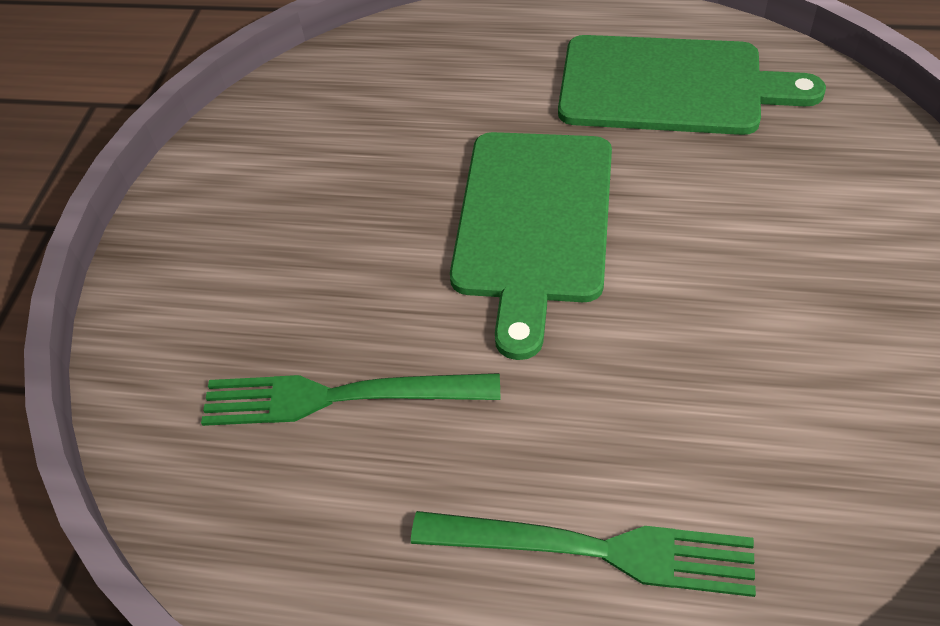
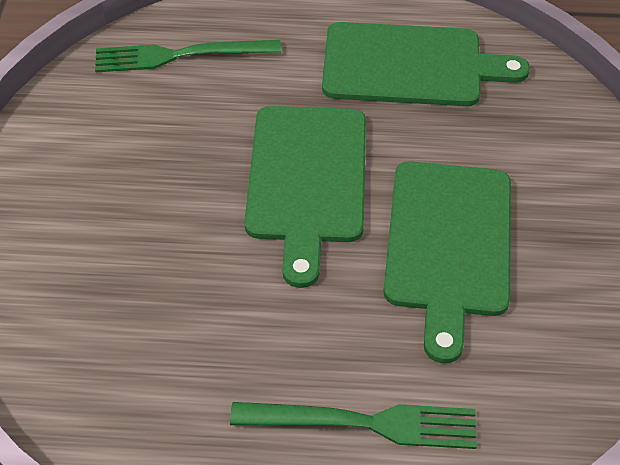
camera: 10 degrees left, 0 degrees up
(338, 397) = (164, 320): green fork -> green fork (180, 55)
(717, 309) = (449, 245): none -> green cutting board

